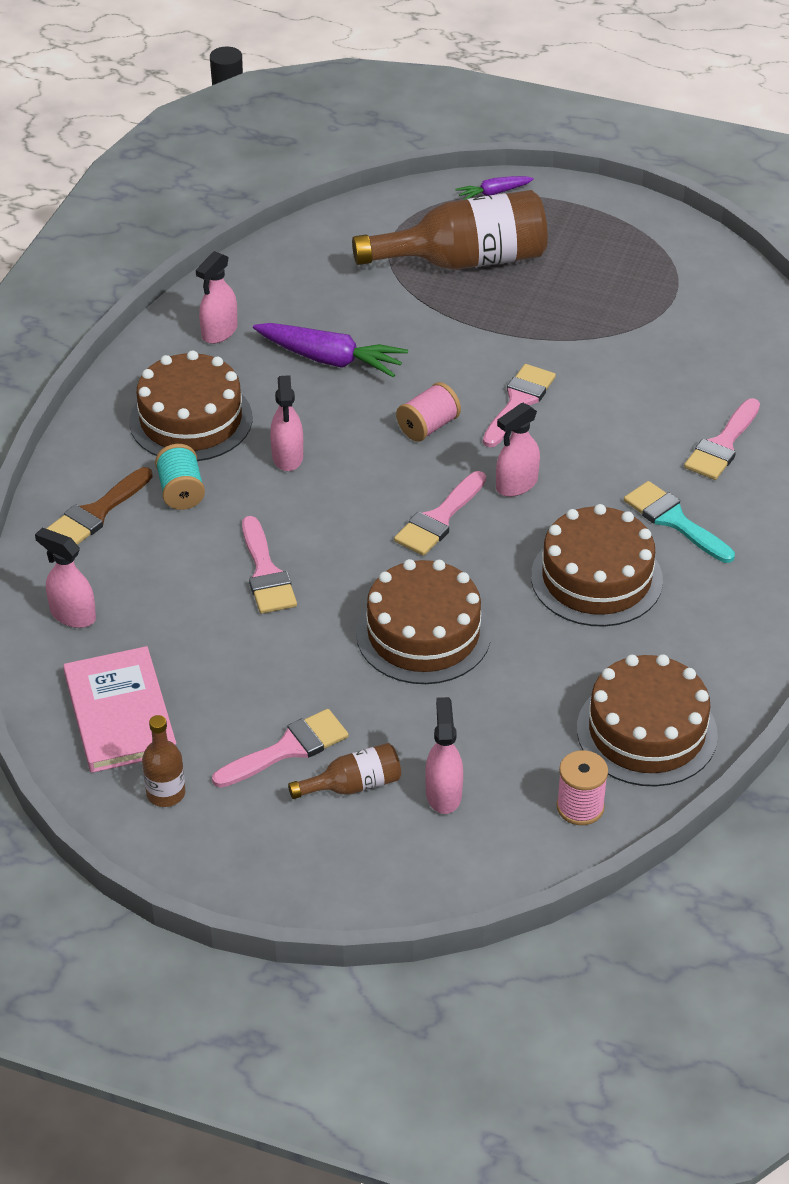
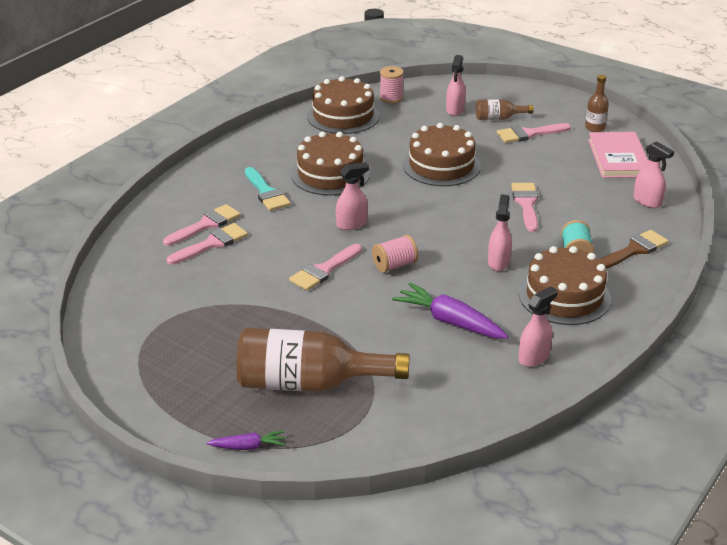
camera: 165 degrees left, 10 degrees down
(439, 519) = (409, 214): pink brush -> pink brush (212, 244)

